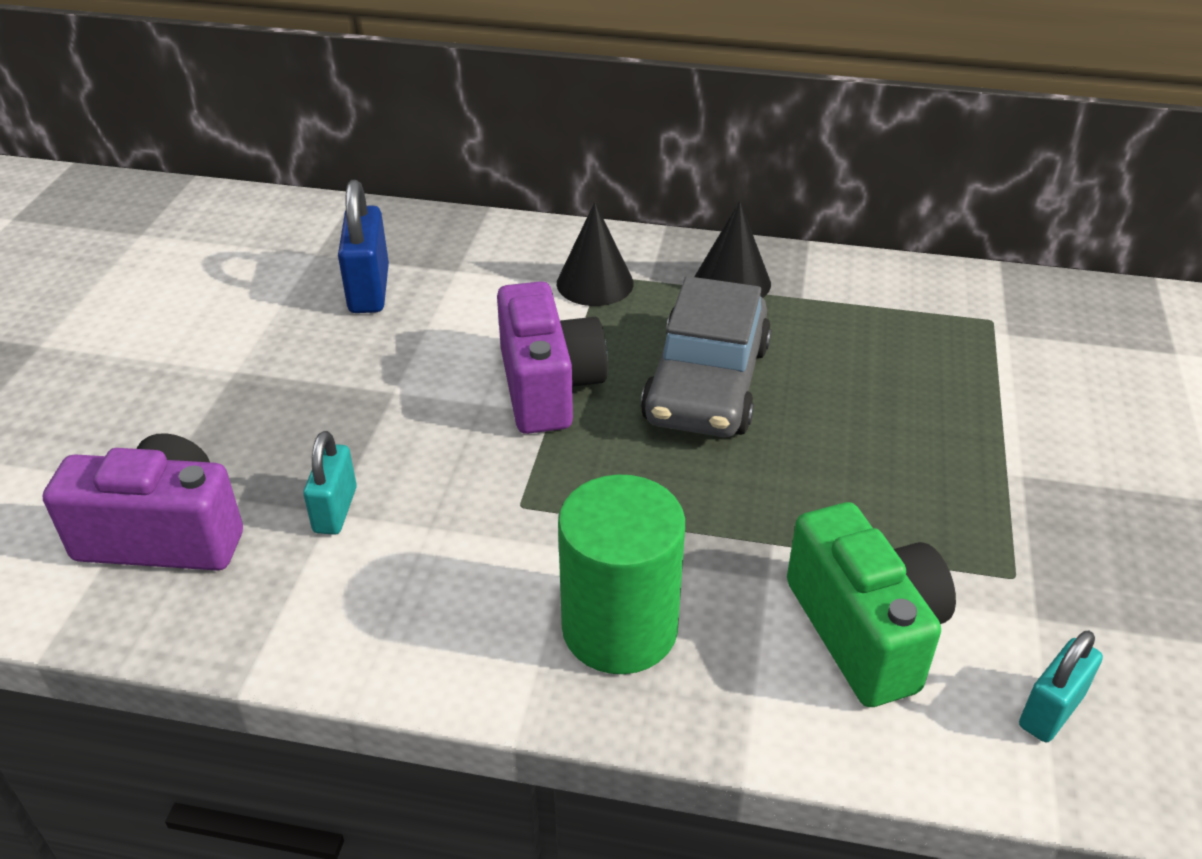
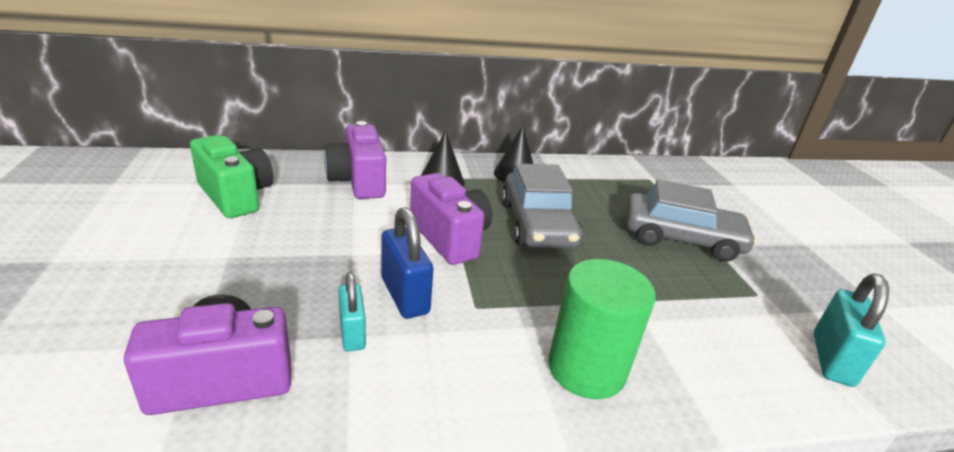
camera: 25 degrees left, 10 degrees down
(369, 290) = (302, 198): blue padlock -> blue padlock (405, 295)
(464, 267) = (358, 181): none -> purple camera
(865, 631) = (715, 338): green camera -> green camera (236, 196)
(955, 449) = (681, 238): none -> grey car
(1051, 710) = (832, 359): turquoise padlock -> turquoise padlock, size x1.52

